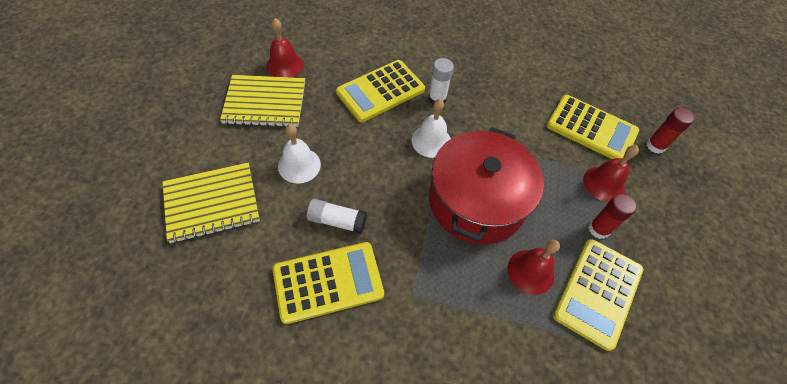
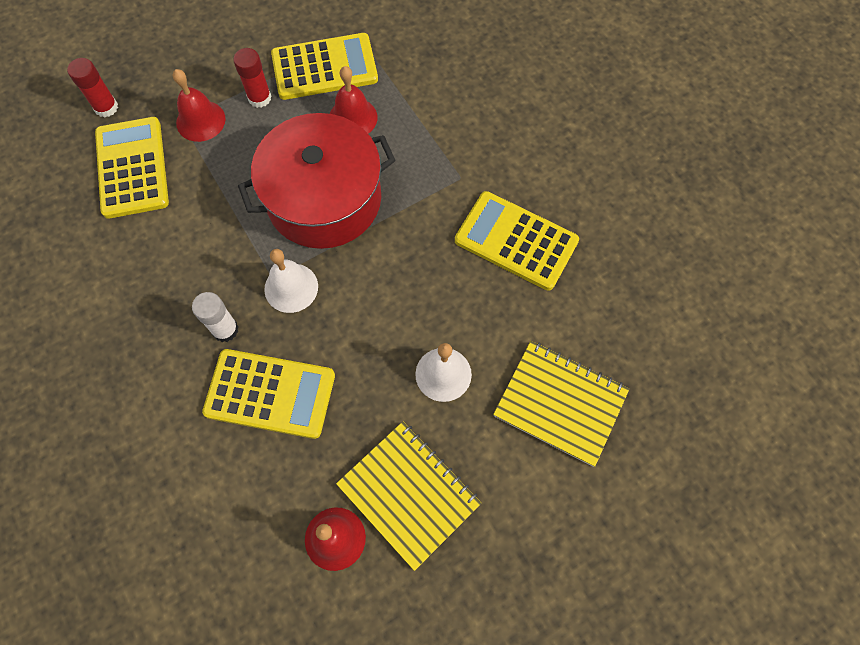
camera: 130 degrees left, 10 degrees up
(337, 221) = (460, 285): white glue stick -> none

